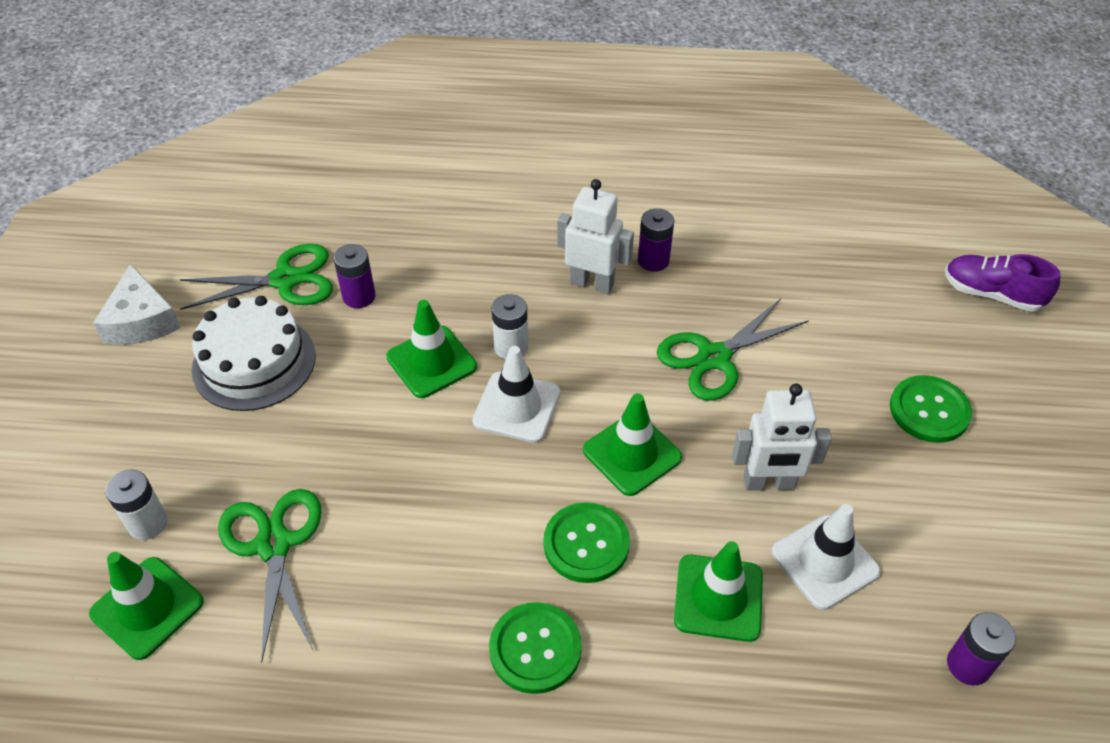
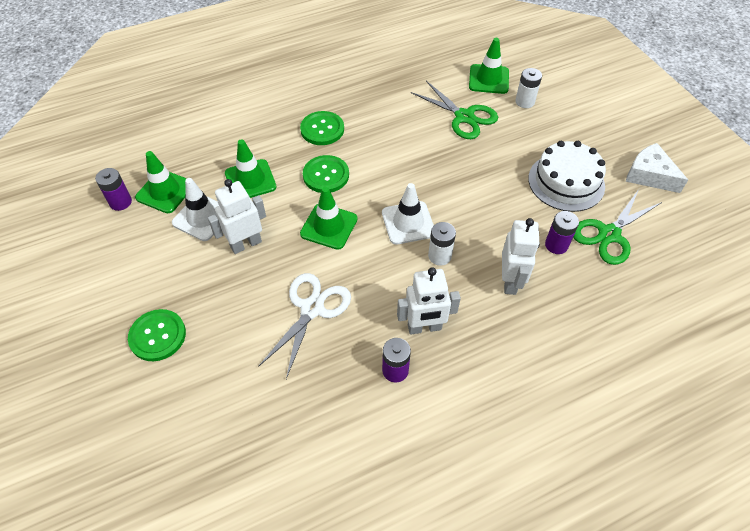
camera: 150 degrees right, 5 degrees up
(431, 362) = (476, 226): green traffic cone -> green traffic cone (165, 191)
(453, 284) = (510, 281): none -> white robot
(714, 357) = (312, 309): green scissors -> white scissors
(991, 294) = (118, 473): purple shoe -> none

